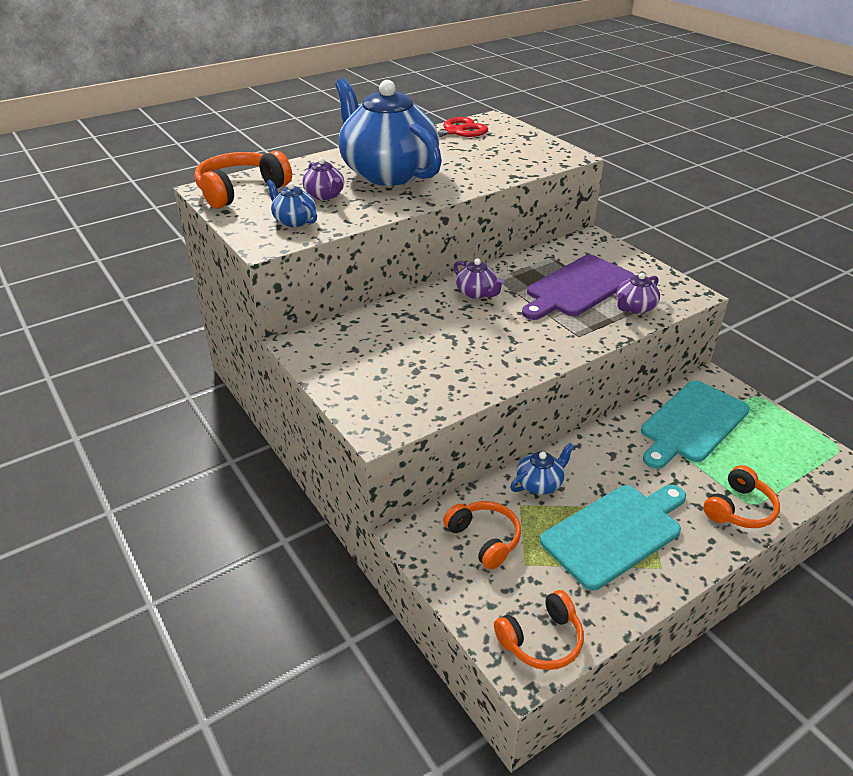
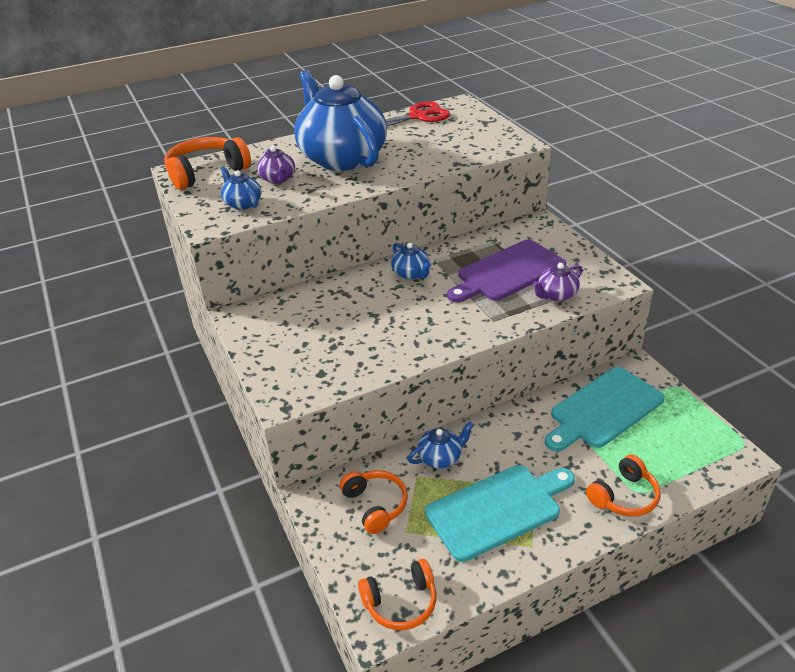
camera: 10 degrees right, 0 degrees up
(476, 293) = (411, 273): purple teapot -> blue teapot

